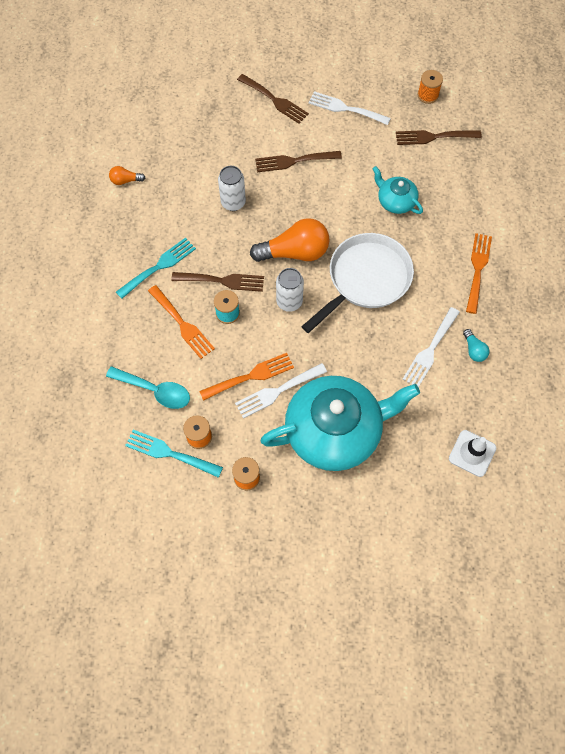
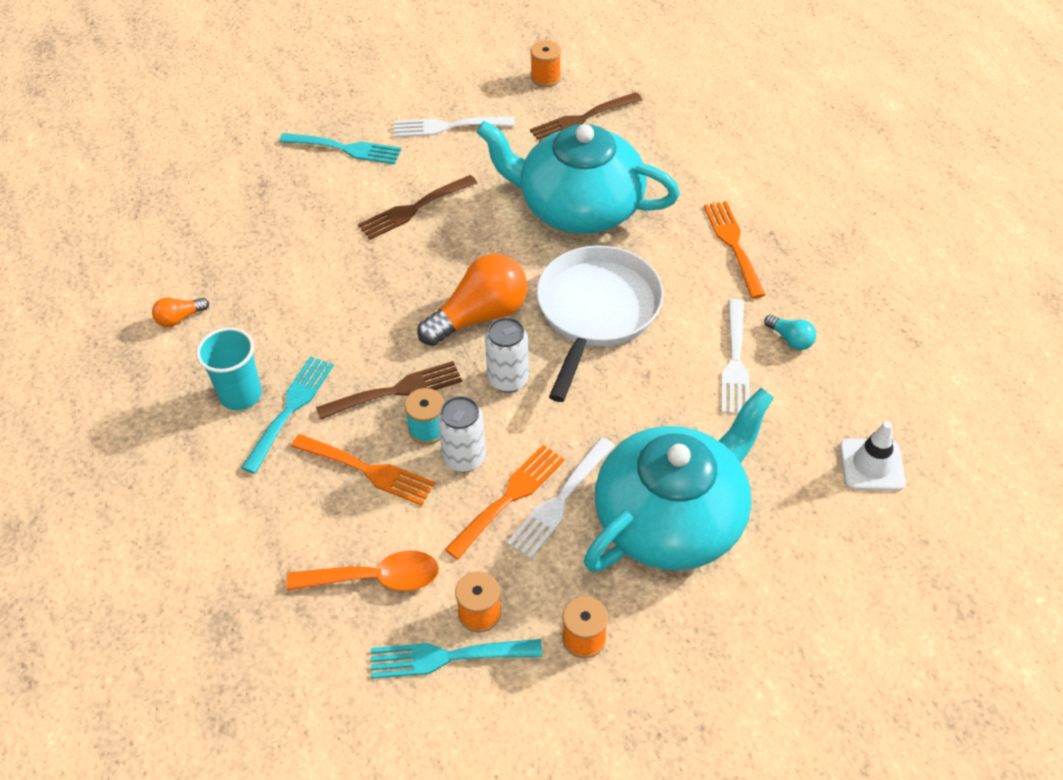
camera: 25 degrees left, 15 degrees down
(136, 245) = (241, 395): none -> turquoise cup
(155, 390) = (375, 578): turquoise spoon -> orange spoon
(233, 202) = (356, 288): white can -> white can (464, 458)
(275, 100) = (346, 149): brown fork -> turquoise fork
(395, 201) = (578, 207): turquoise teapot -> turquoise teapot, size x2.12

